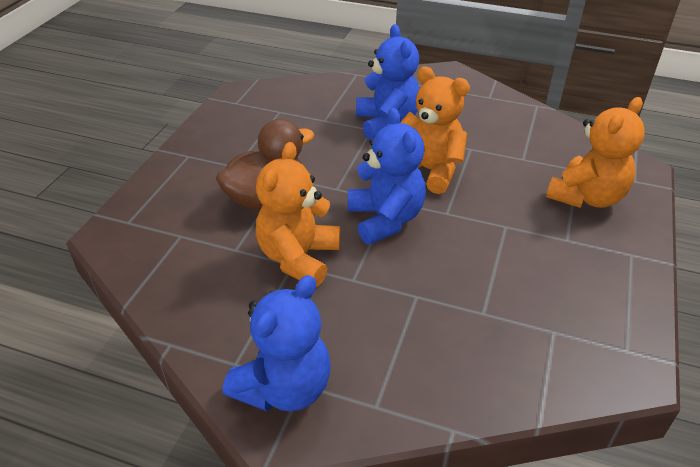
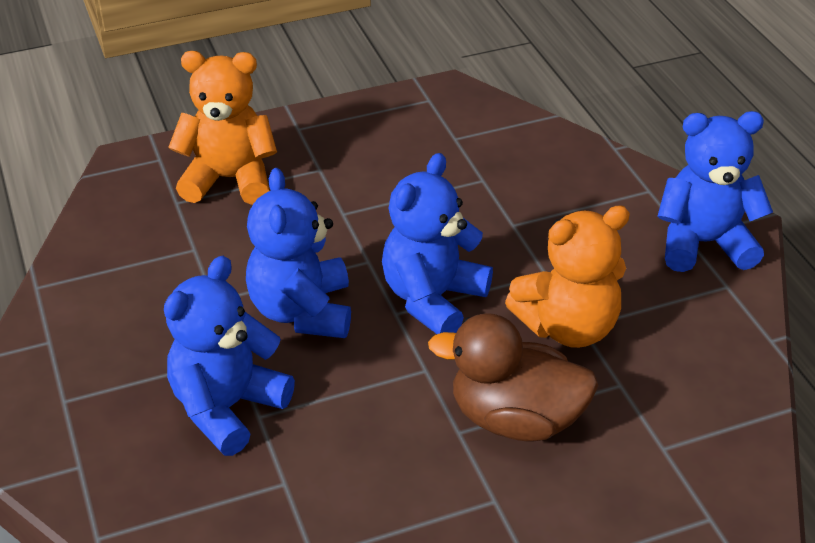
camera: 130 degrees left, 0 degrees up
(429, 170) = (302, 311): orange teddy bear -> blue teddy bear

